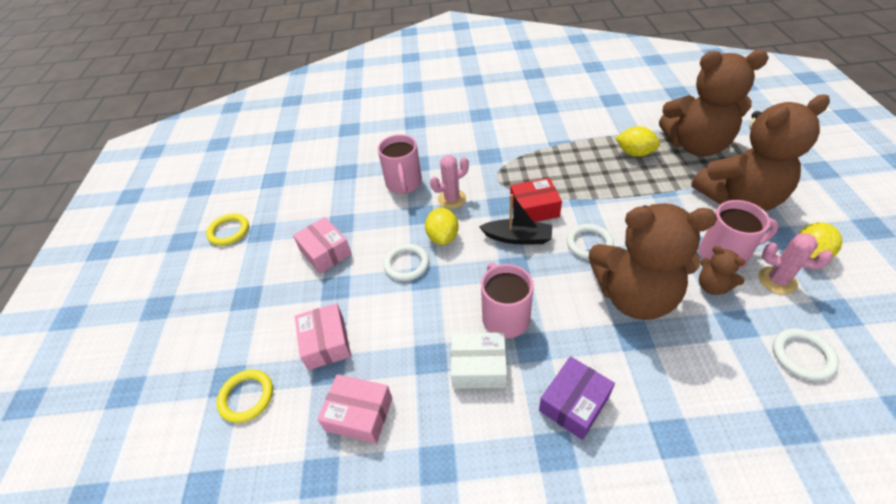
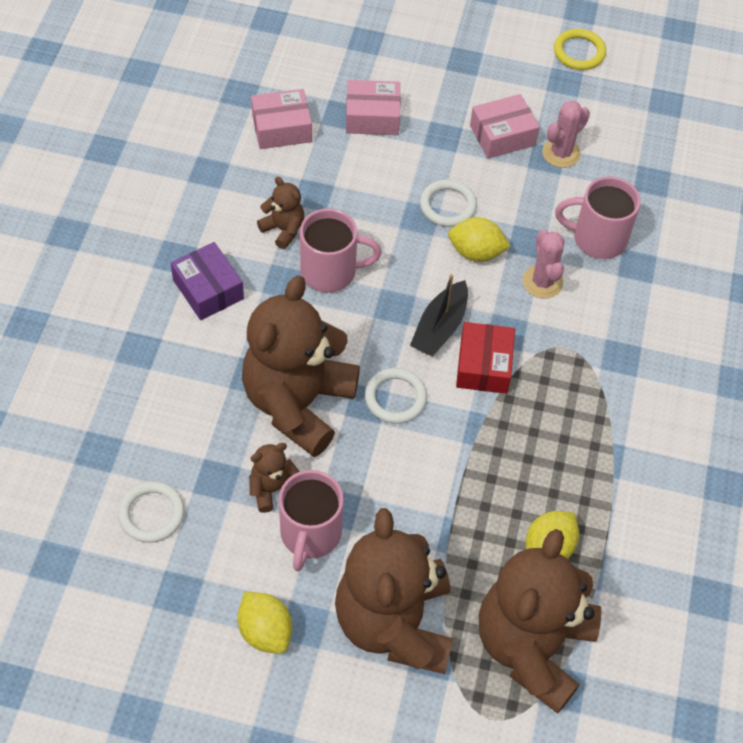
camera: 100 degrees right, 10 degrees up
(246, 397) = (340, 52): yellow ring -> none
(359, 414) = (281, 128): pink box -> pink box turned 45 degrees clockwise
(479, 367) = (283, 229): white box -> brown teddy bear
(777, 280) = (247, 563): pink cactus -> pink cactus (561, 153)

